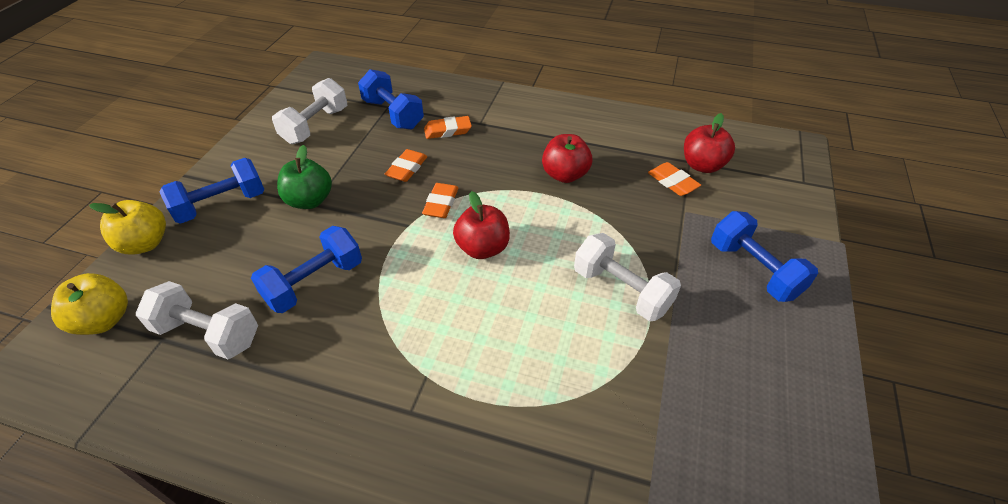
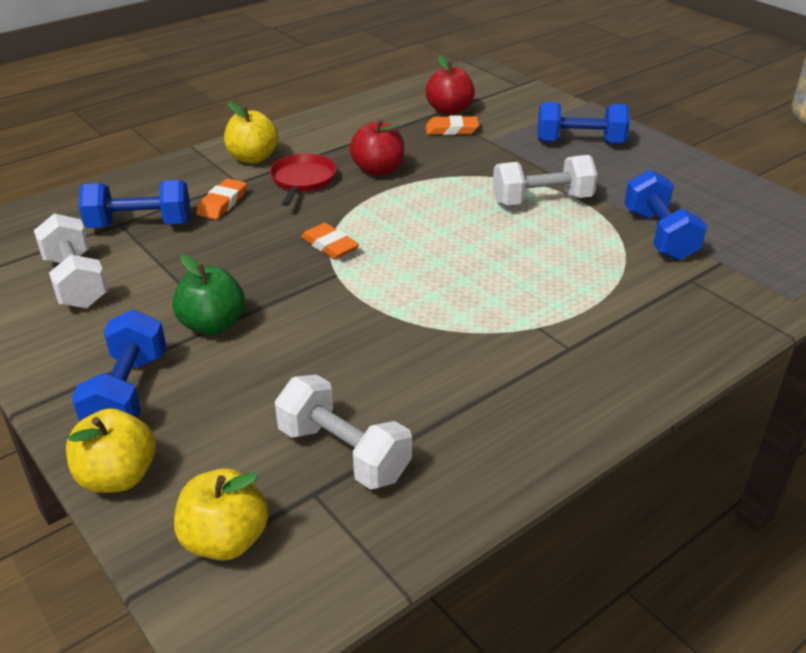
camera: 55 degrees left, 10 degrees down
(208, 333) = (343, 453): white dumbbell -> white dumbbell turned 75 degrees clockwise
(314, 283) = (350, 357): blue dumbbell -> blue dumbbell (659, 235)
(407, 168) = (248, 247): orange eraser -> none
(482, 248) = (419, 245): red apple -> none
(511, 148) = (302, 180): none -> red pan
(516, 112) = (253, 158): none -> yellow apple

